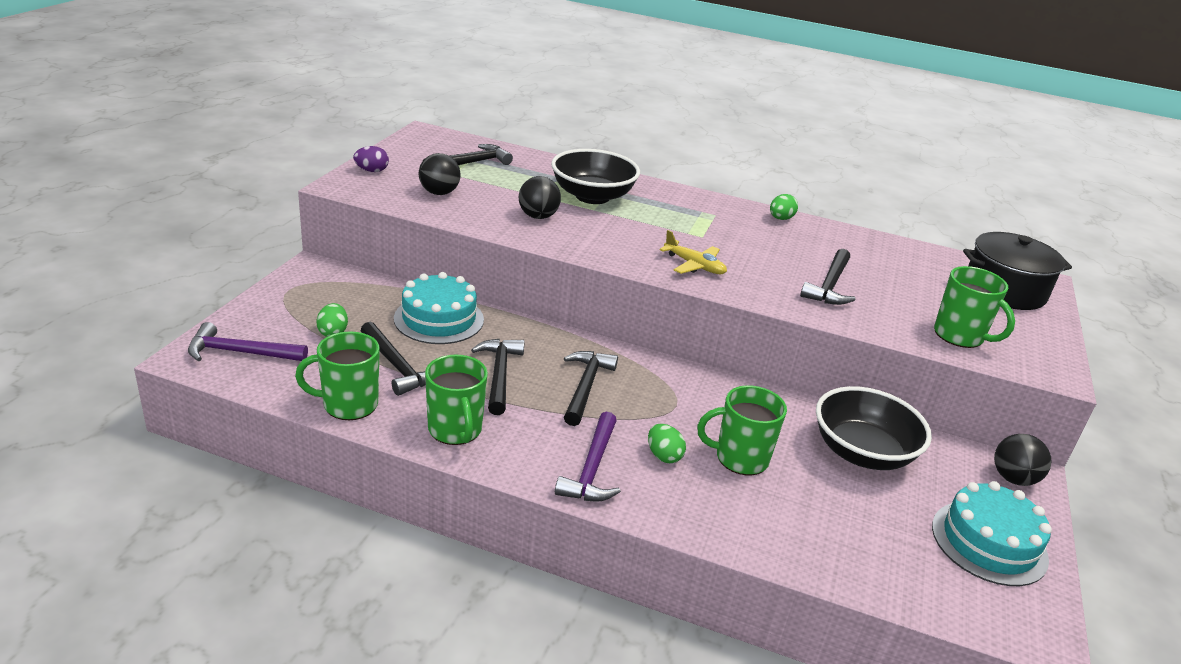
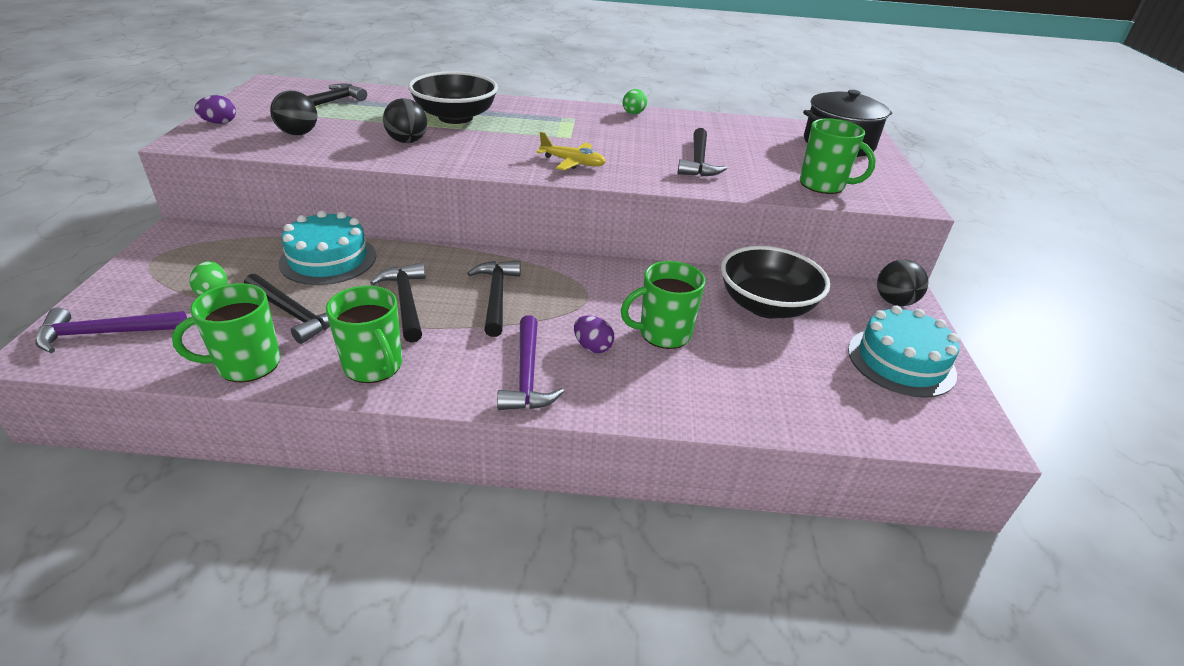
camera: 15 degrees left, 5 degrees up
(663, 456) = (592, 347): green egg -> purple egg

